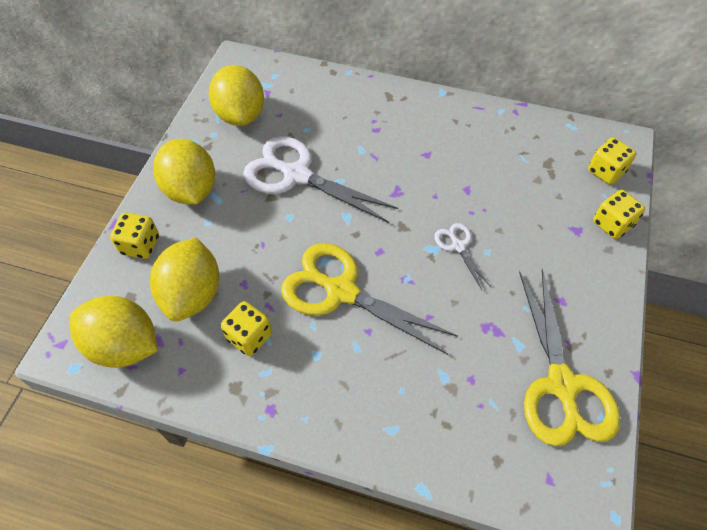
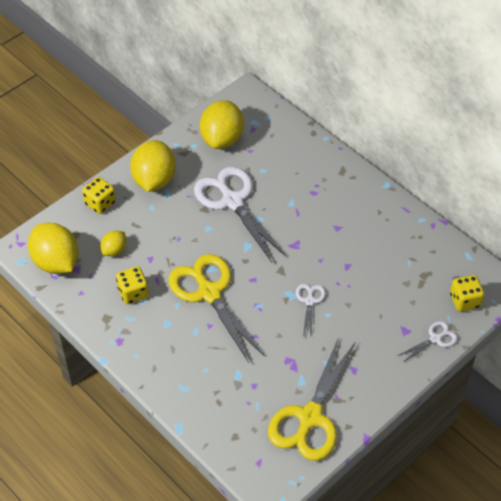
camera: 30 degrees right, 5 degrees down
(192, 294) = (114, 250): yellow lemon -> yellow lemon, size x0.51
(612, 224) = (435, 339): yellow dice -> white scissors

